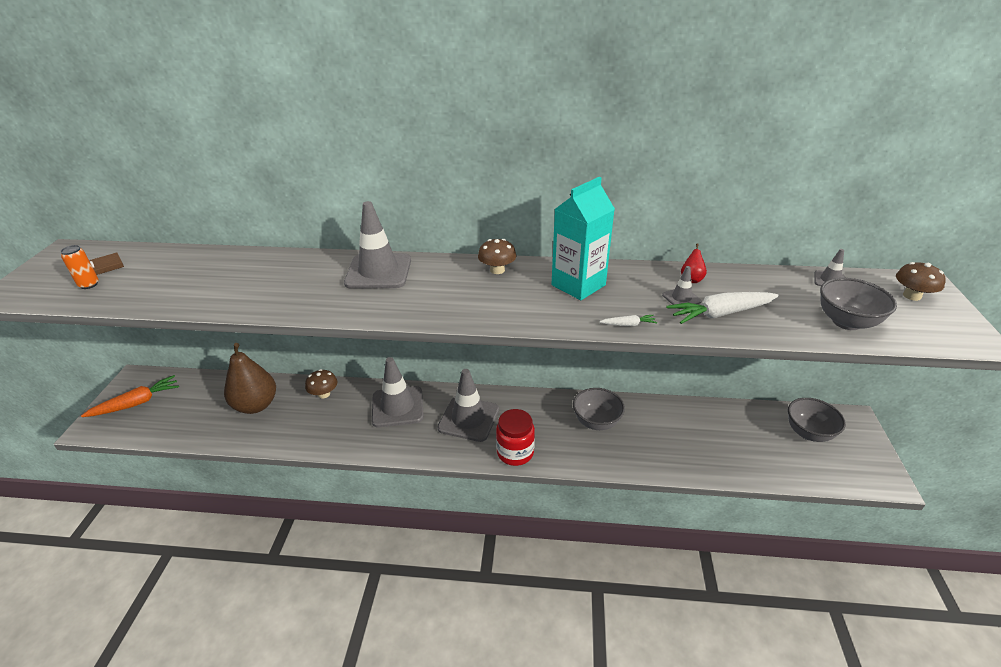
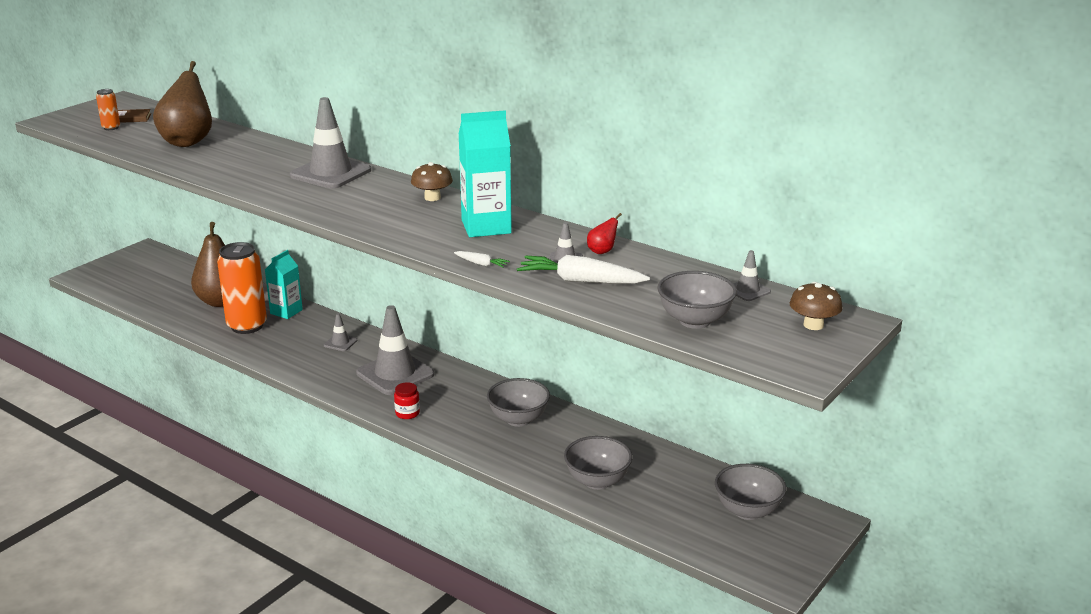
camera: 30 degrees right, 10 degrees down
(137, 403) = (130, 269): orange carrot -> none
(196, 278) = (188, 142): none -> brown pear
(302, 421) = (247, 326): none -> orange can
(324, 394) = (286, 312): brown mushroom -> turquoise carton
(397, 407) = (340, 343): grey traffic cone -> grey traffic cone, size x0.46
(515, 452) = (407, 413): red jar -> red jar, size x0.56
(702, 453) = (597, 481): none -> grey bowl

